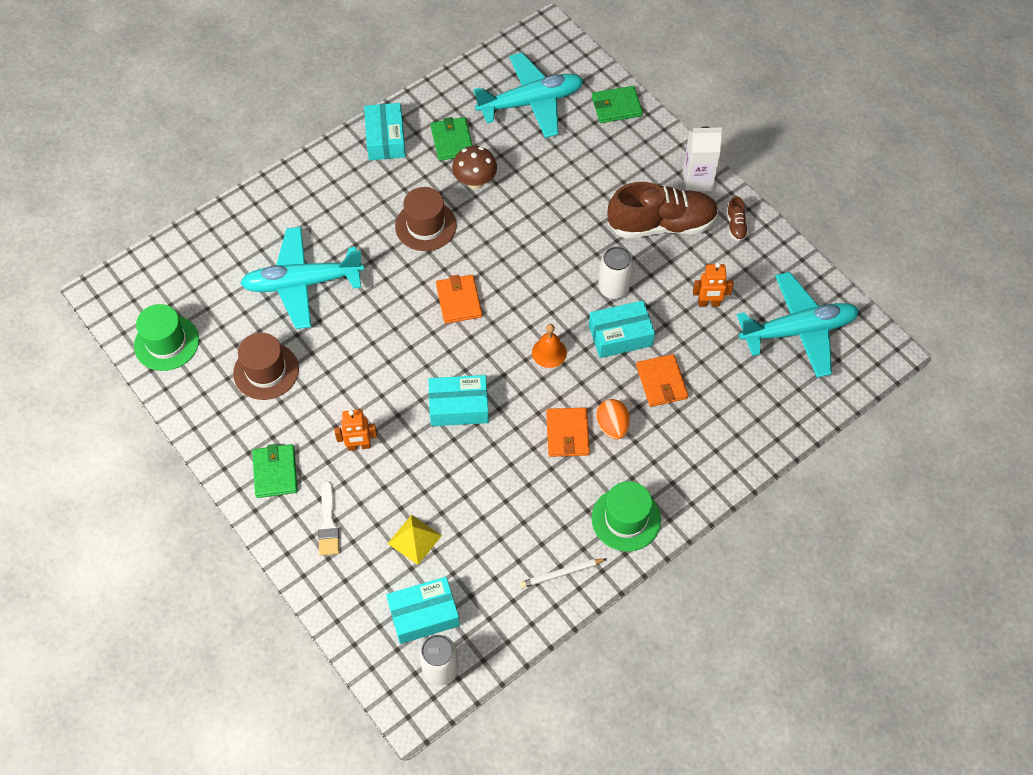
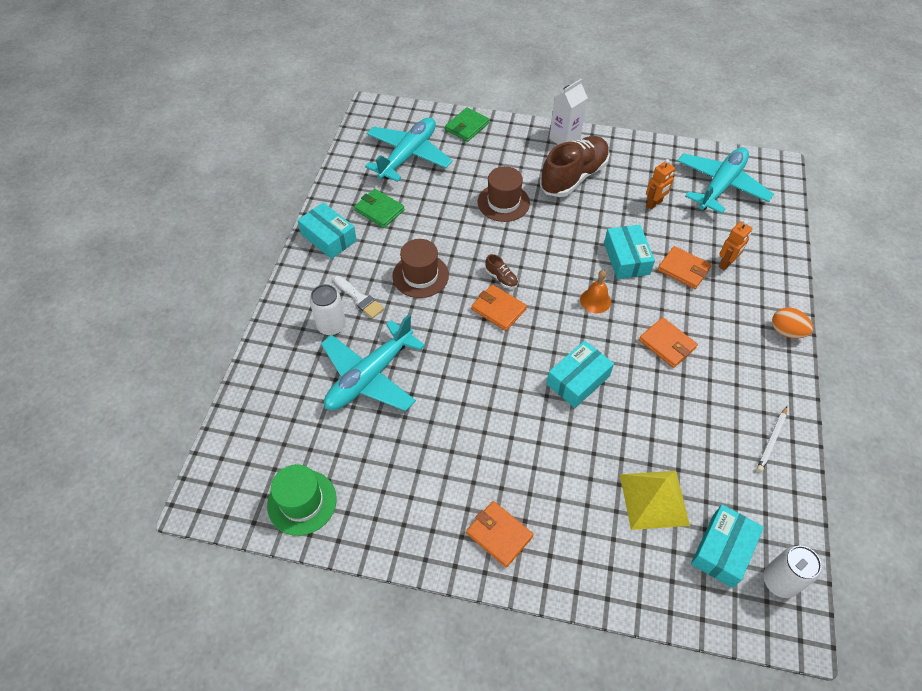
camera: 40 degrees left, 5 degrees down
(266, 371) = (409, 462): brown hat -> brown hat (503, 202)
(275, 472) = (499, 535): green wallet -> orange wallet
(328, 523) = (581, 540): white brush -> white brush (359, 298)
(359, 446) = (540, 463): orange robot -> orange robot (726, 263)
(414, 539) = (654, 499): yellow pyramid -> yellow pyramid, size x1.53
(475, 182) = (424, 226): brown mushroom -> none
(612, 426) = (688, 318): orange egg -> orange egg (786, 331)
(613, 288) = (589, 233): white can -> white can (331, 326)
(620, 335) = (626, 259): turquoise box -> turquoise box turned 45 degrees counterclockwise
(626, 519) = (765, 371): green hat -> none
(735, 225) = (616, 150): brown shoe -> brown shoe (501, 278)

